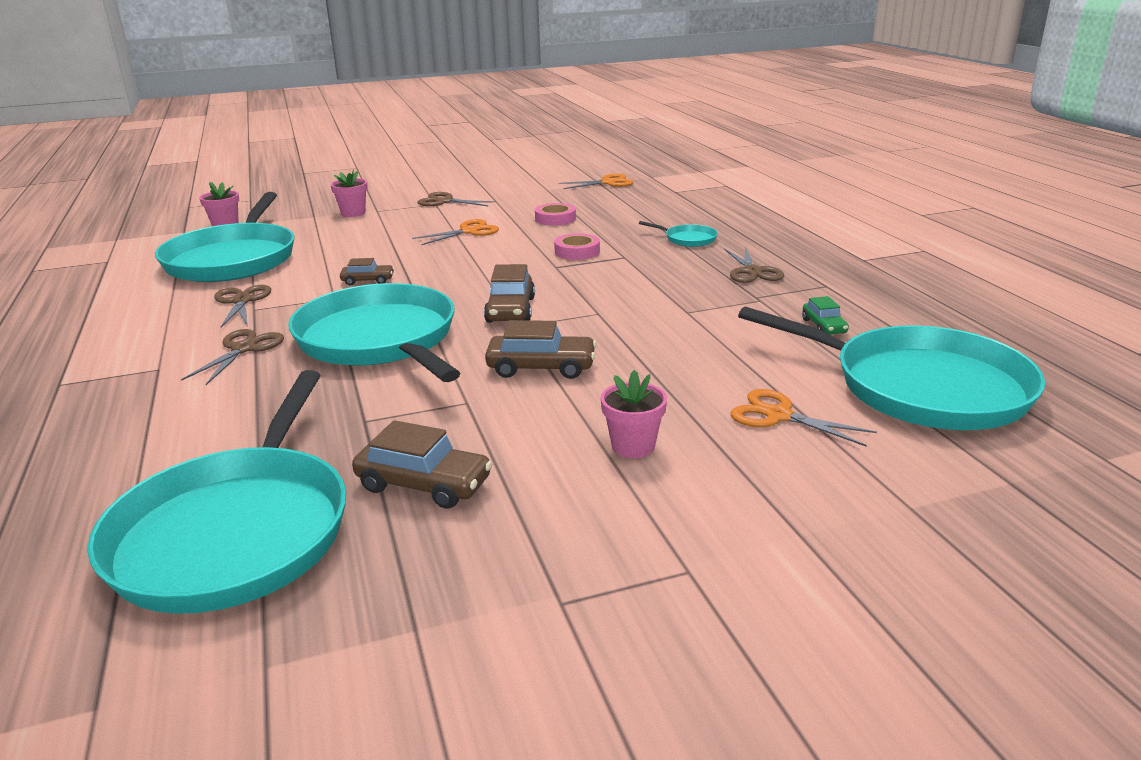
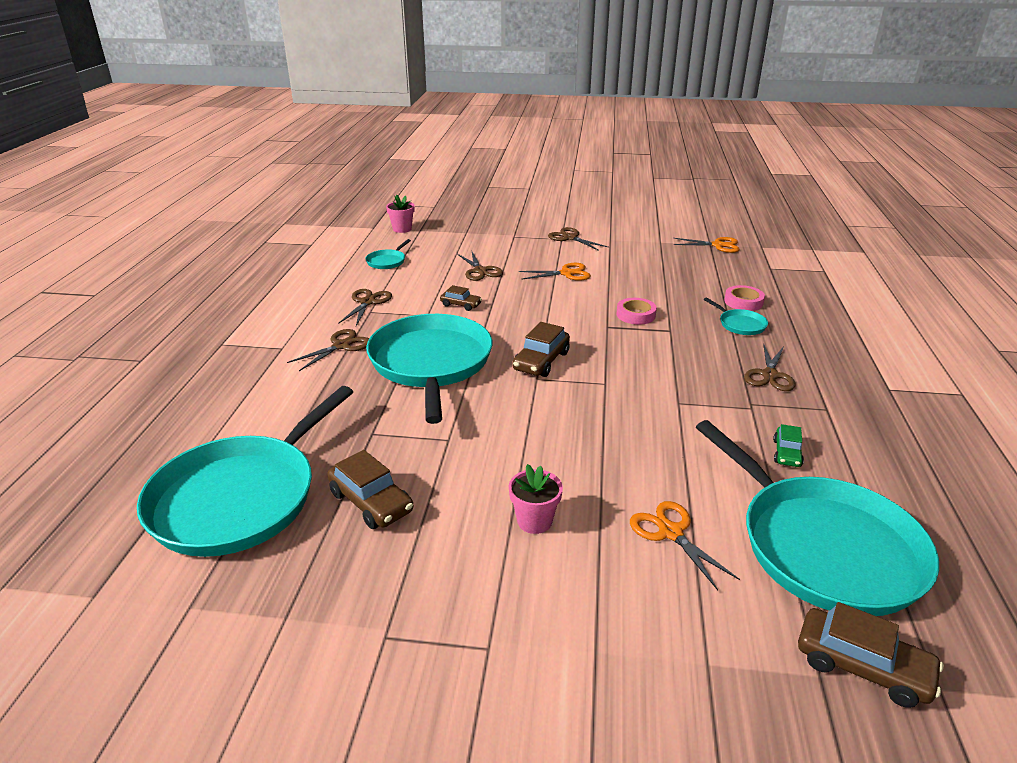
camera: 25 degrees right, 5 degrees up
(233, 259) = (387, 261): turquoise pan -> turquoise pan, size x0.40
(353, 213) = (495, 235): pink flower pot -> none
(364, 247) = (480, 271): none -> brown scissors
(541, 367) = (523, 424): brown car -> brown car (862, 666)
(555, 219) = (644, 276): pink tape -> pink tape (743, 302)

